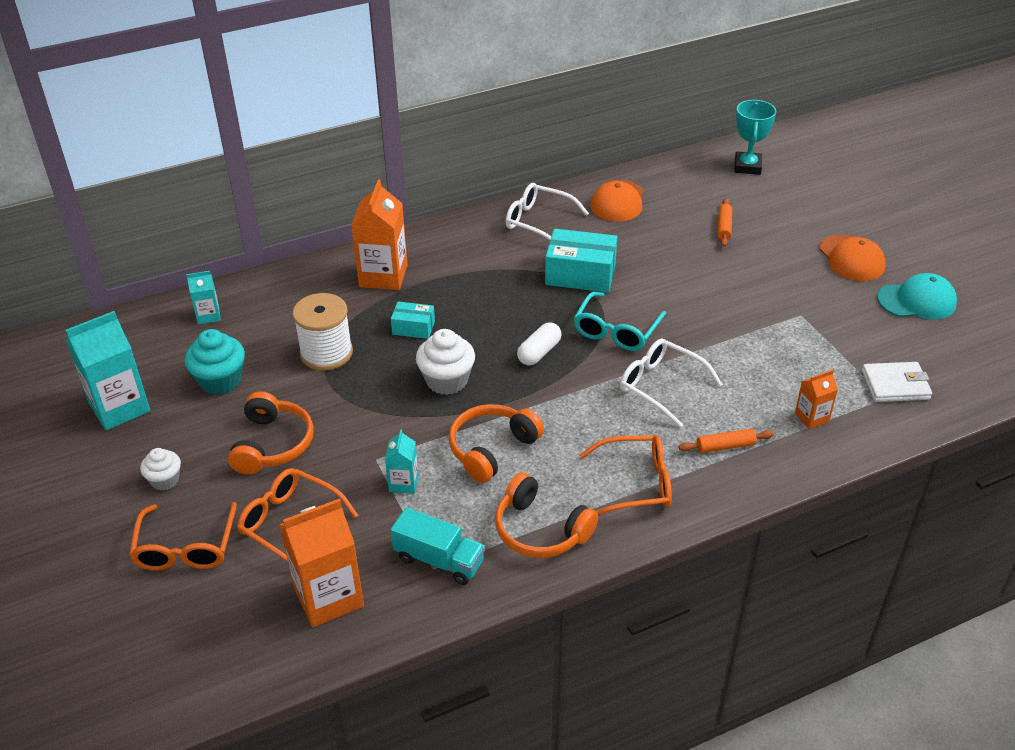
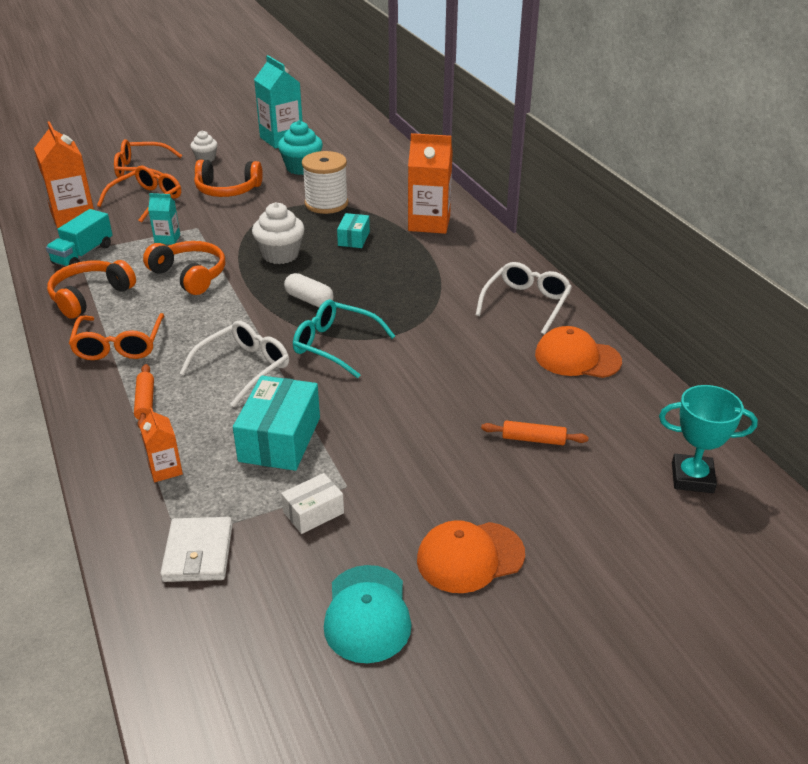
camera: 90 degrees right, 5 degrees down
(208, 315) = (379, 158): turquoise carton -> none
(580, 274) = (431, 327): turquoise box -> turquoise box (280, 439)
(834, 330) = (313, 512): none -> white box

